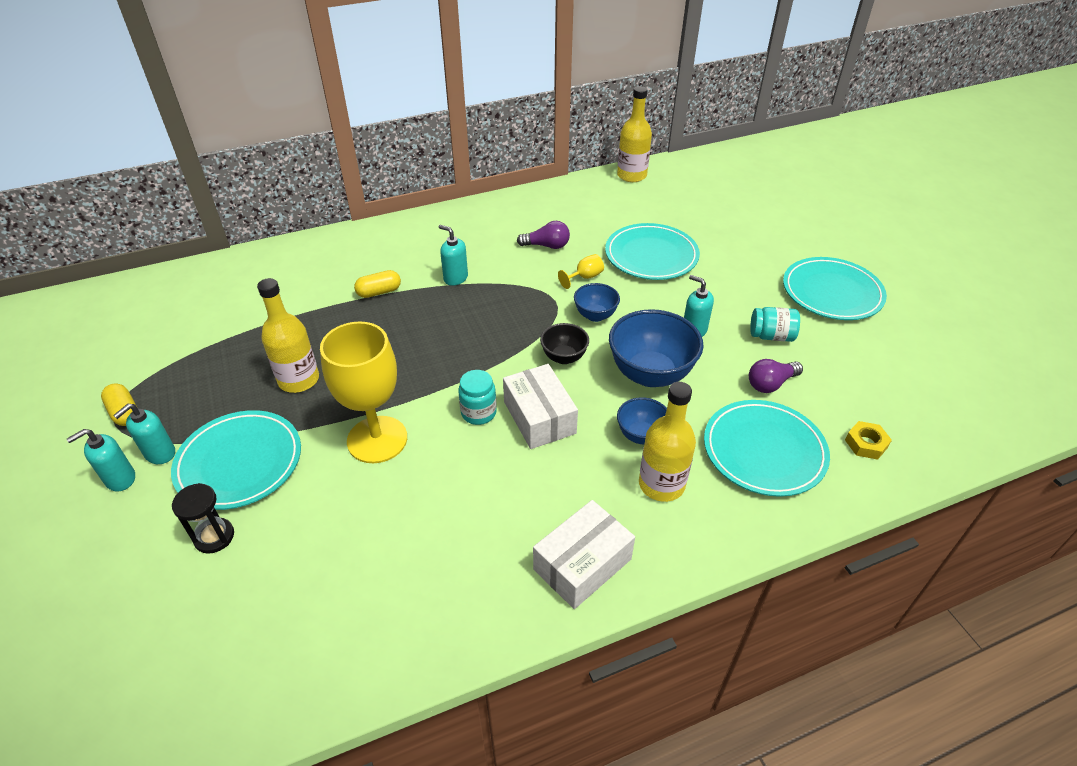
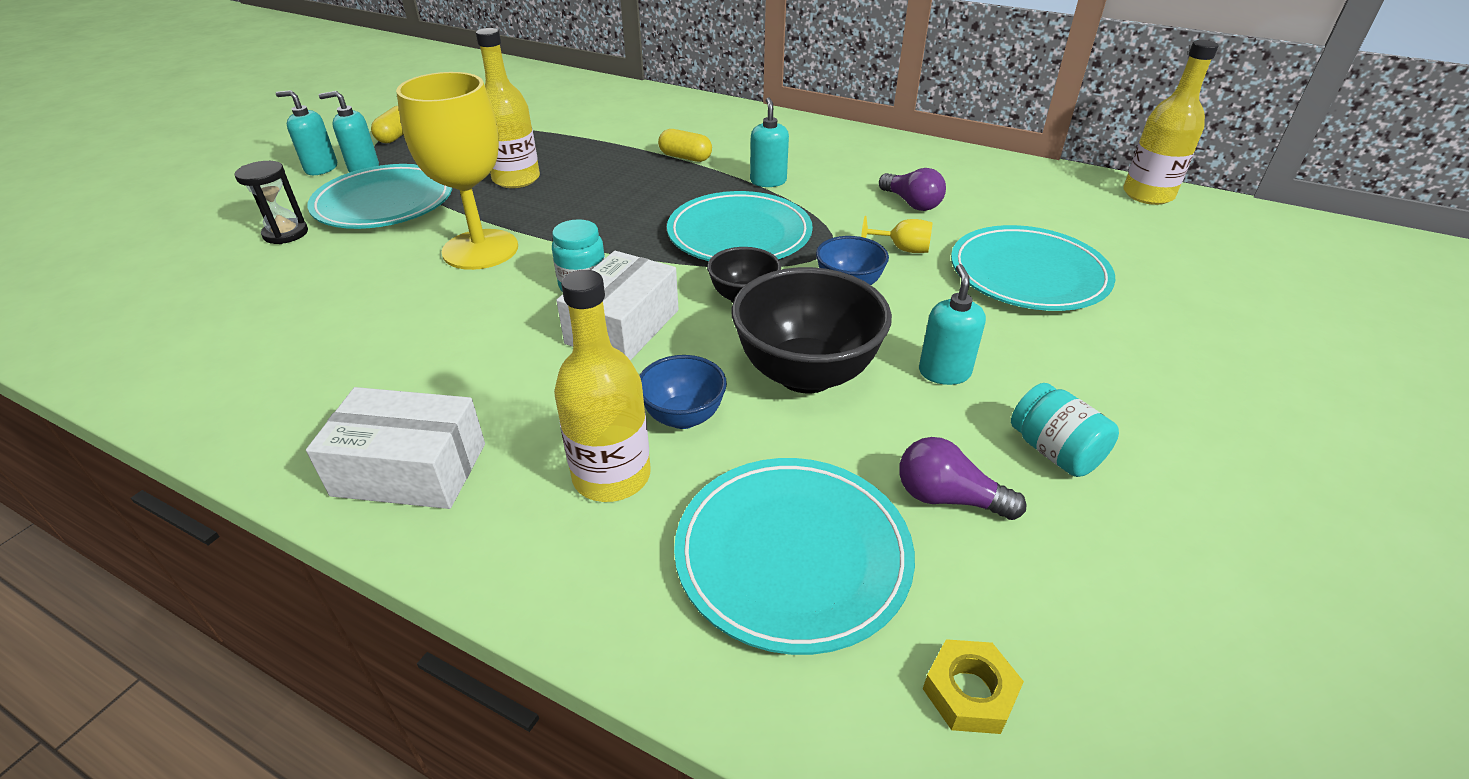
camera: 50 degrees right, 5 degrees down
(650, 374) = (806, 374): blue bowl -> black bowl
(832, 292) = (1275, 476): turquoise plate -> turquoise plate (739, 234)

